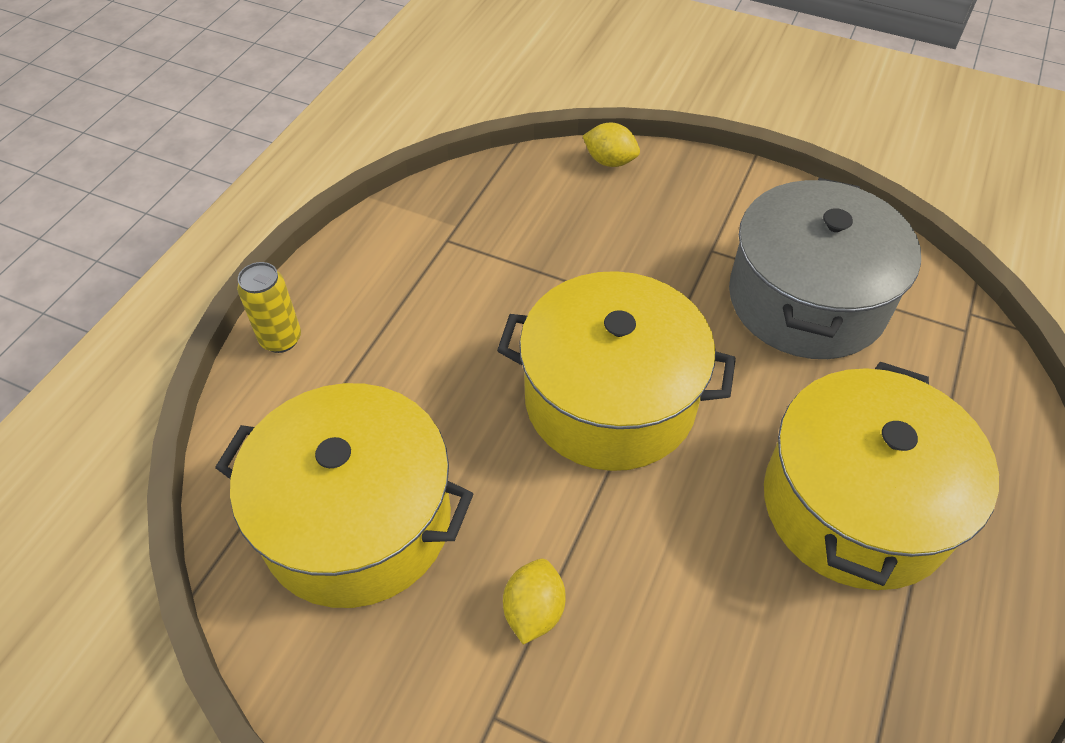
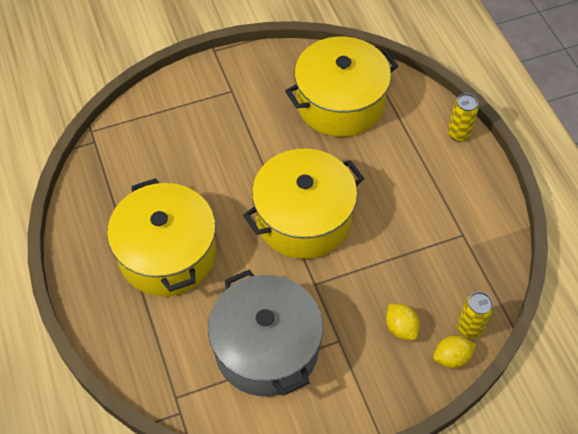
camera: 135 degrees right, 5 degrees up
(534, 611) = (250, 125): yellow lemon -> yellow lemon (400, 328)
(560, 168) = (469, 328): none -> yellow can

